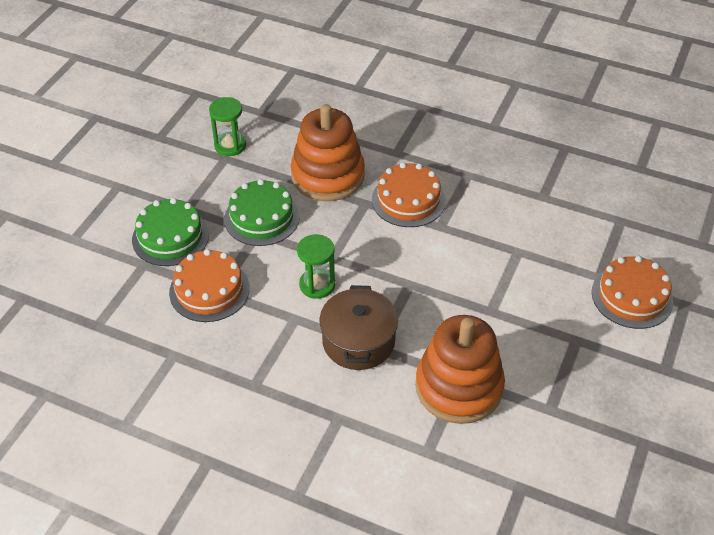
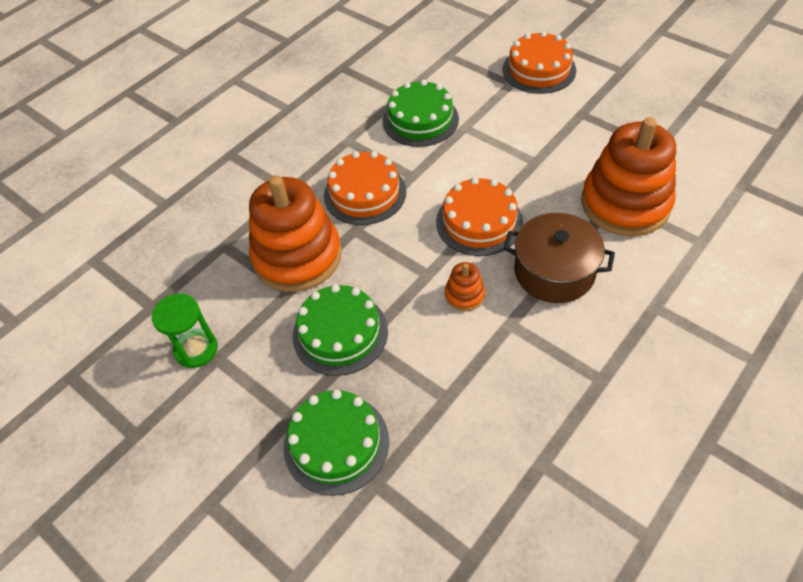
camera: 70 degrees left, 5 degrees up
(209, 290) = (443, 408): orange cake -> orange cake (479, 222)
(317, 285) = (464, 295): green hourglass -> orange stacking toy
(515, 218) = (420, 120): none -> green cake

